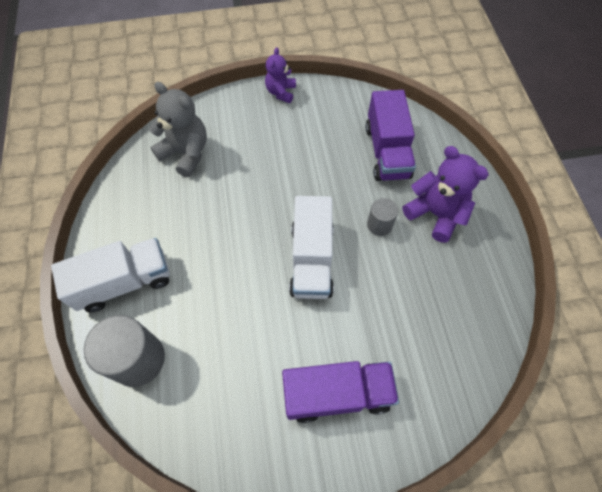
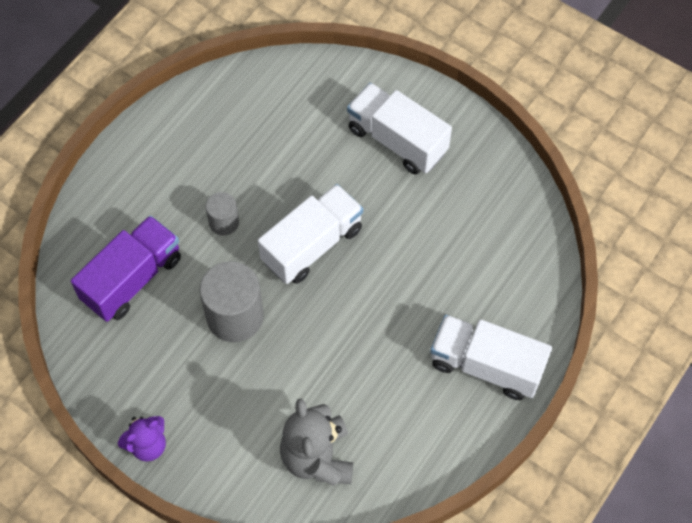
camera: 135 degrees left, 0 degrees up
(138, 359) = (523, 289): grey cylinder -> grey cylinder (235, 316)
(337, 394) = (397, 140): purple truck -> white truck
(435, 214) = (168, 189): purple teddy bear -> none

